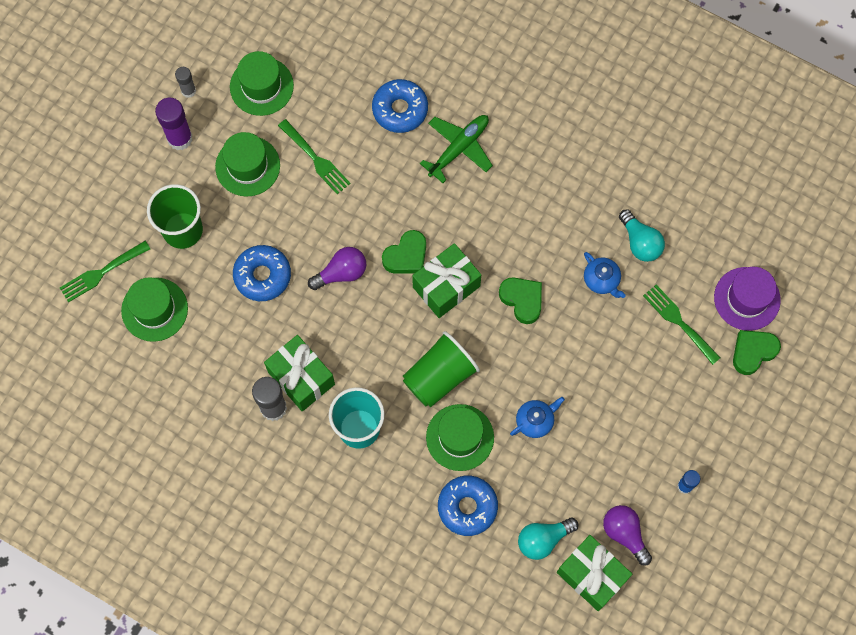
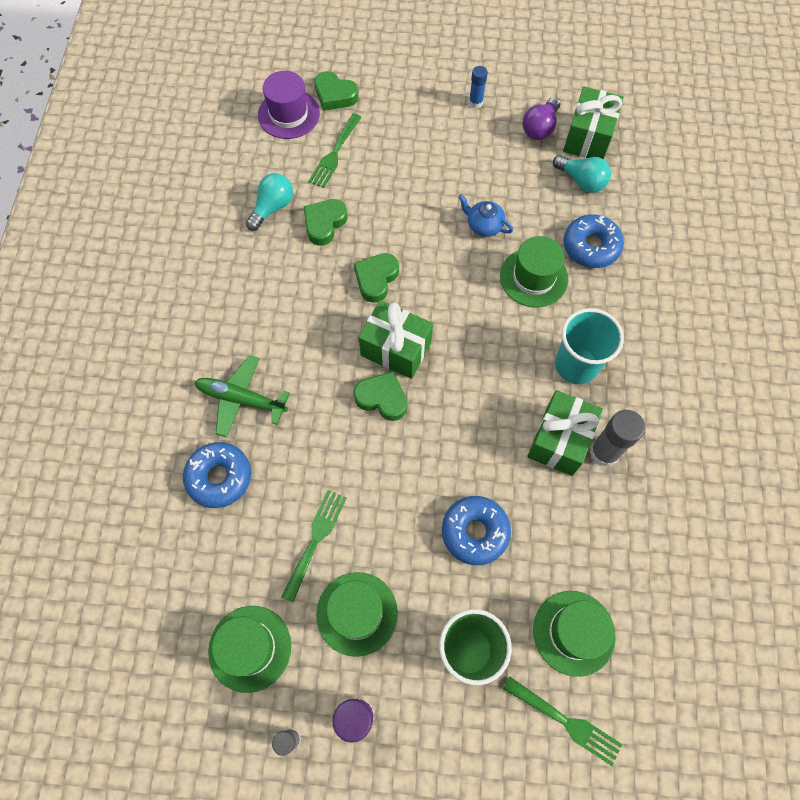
camera: 115 degrees left, 5 degrees down
(341, 273) = (431, 452): purple light bulb -> none
(439, 376) = (487, 317): green cup -> none
(601, 280) = (324, 224): blue teapot -> green heart

